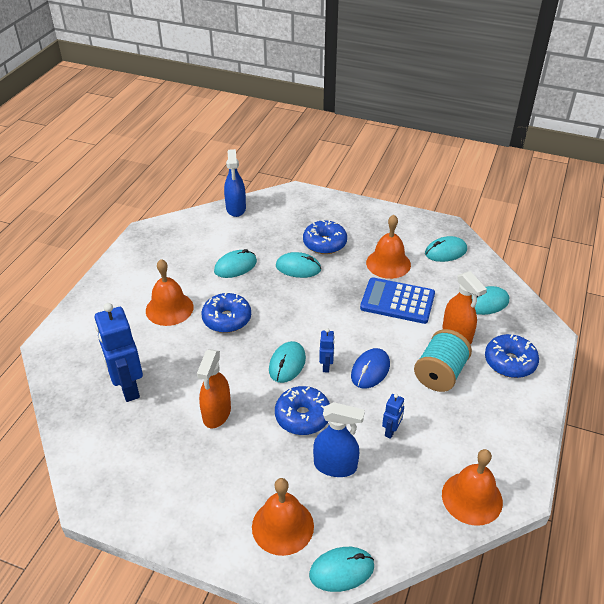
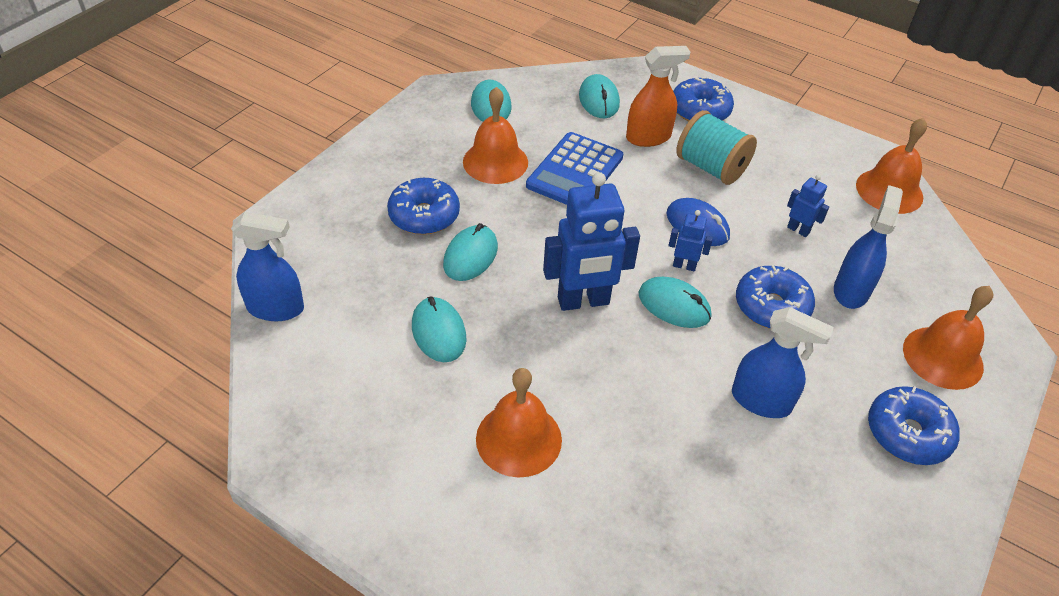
camera: 80 degrees left, 5 degrees up
(128, 388) = (699, 517): blue robot -> blue robot (583, 301)
(216, 413) = (761, 401): orange spray bottle -> blue spray bottle
(227, 319) = (565, 362): blue donut -> blue donut (907, 433)
(341, 570) = (994, 315): turquoise mouse -> none

